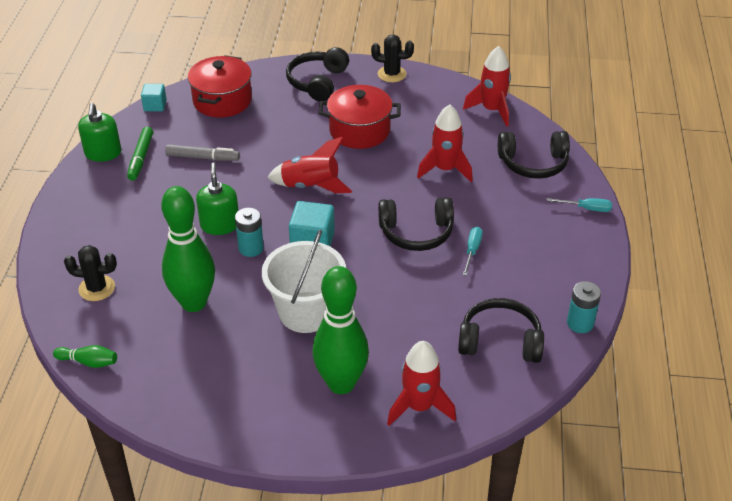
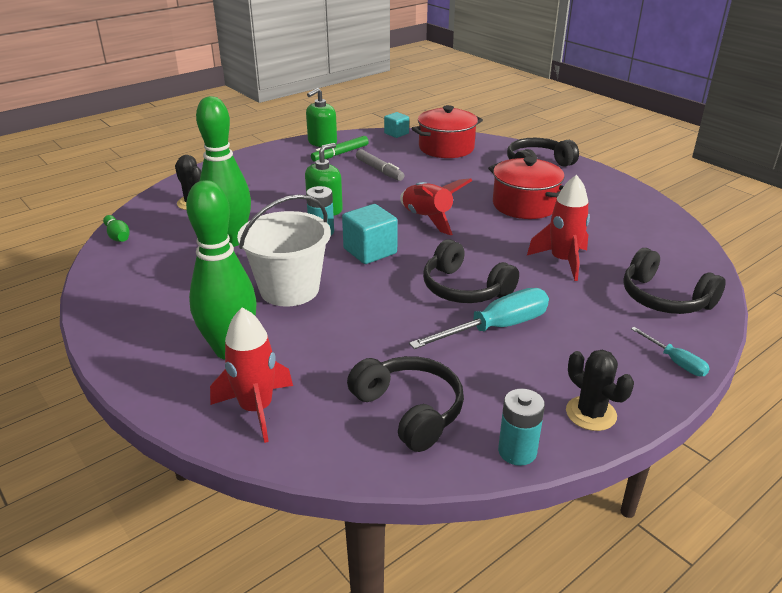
camera: 45 degrees right, 10 degrees down
(392, 74) = (611, 184): black cactus -> black cactus (591, 413)
(472, 250) = (496, 328): turquoise screwdriver -> turquoise screwdriver, size x1.91
(491, 110) = (677, 243): red rocket -> none

